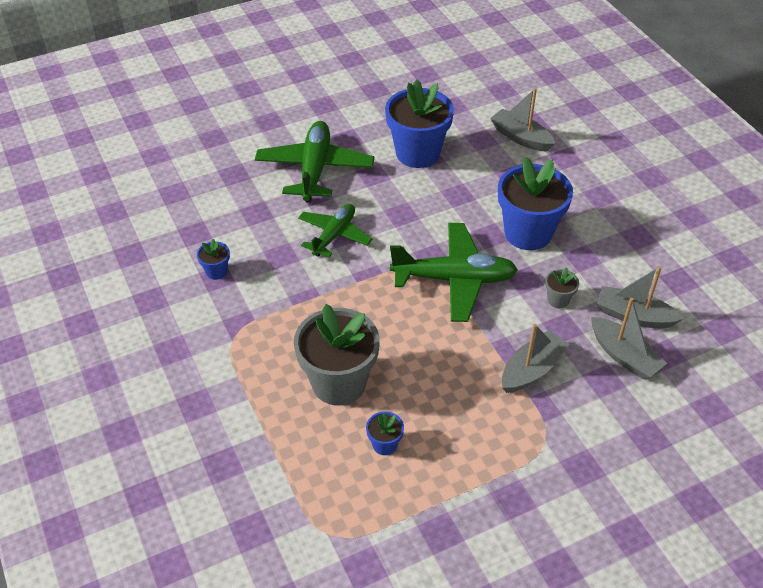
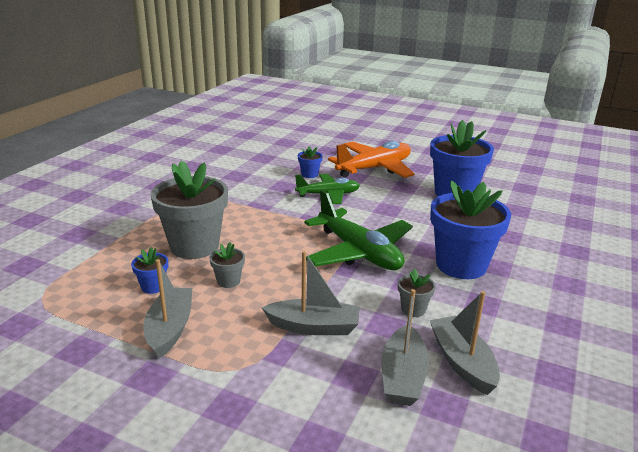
camera: 50 degrees right, 20 degrees down
(216, 271) = (241, 173): blue flower pot -> blue flower pot (309, 174)
(315, 169) = (374, 168): green plane -> orange plane
(422, 388) = (228, 281): none -> grey flower pot
(521, 137) = (552, 223): grey boat -> grey boat (170, 329)

